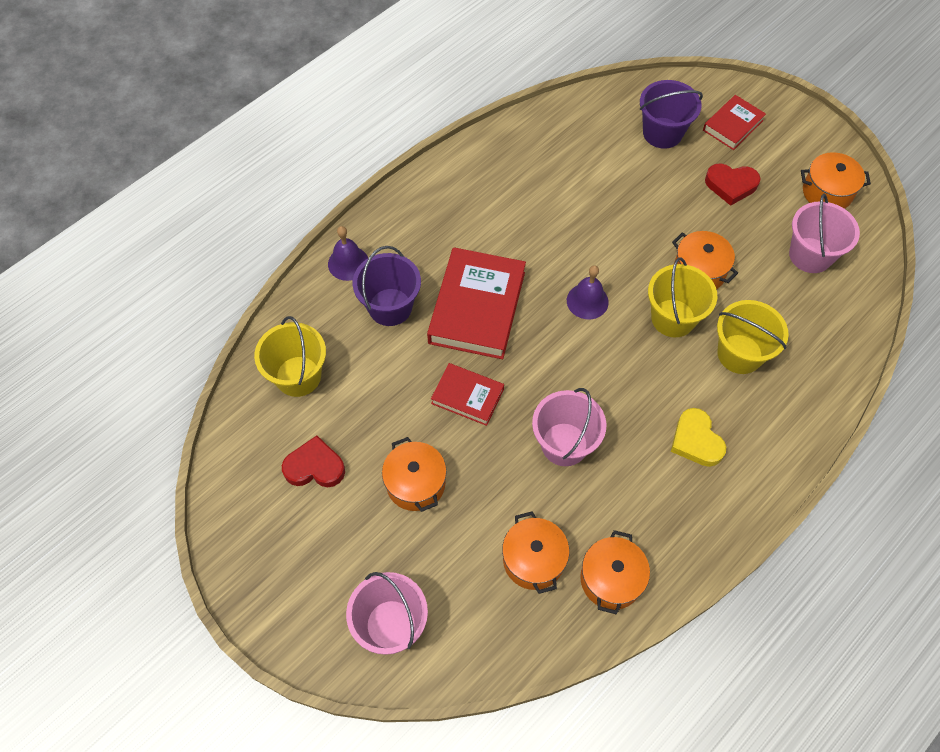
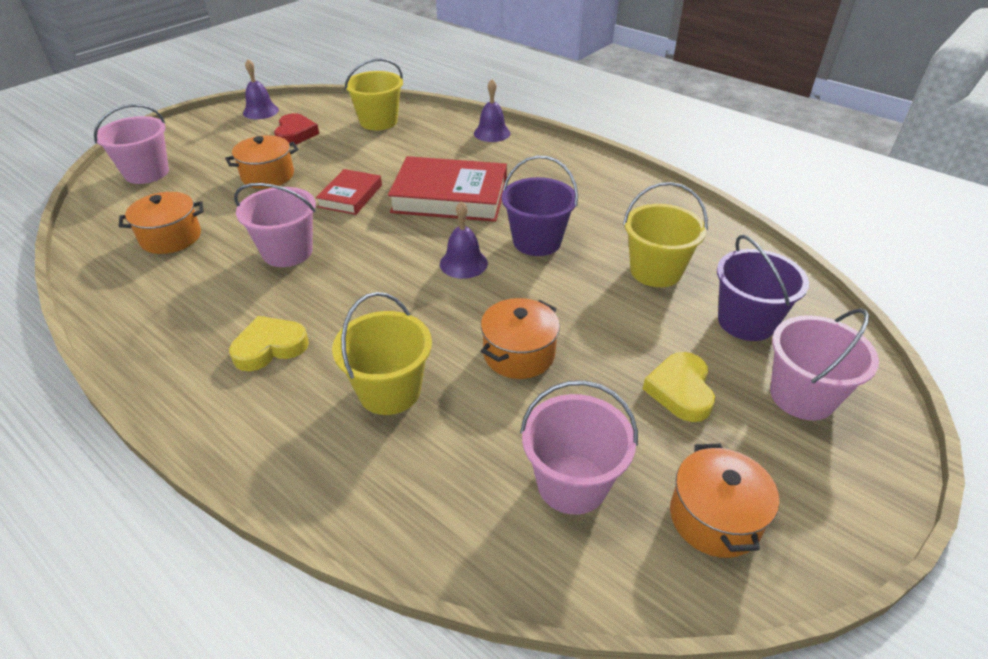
camera: 85 degrees right, 20 degrees down
(239, 518) = (260, 111): none -> purple bell
(390, 307) = (447, 154): purple bucket -> purple bucket (537, 241)
(611, 579) = (129, 284): orange pot -> none
(673, 318) = (444, 329): yellow bucket -> yellow bucket (655, 271)
(731, 185) = (680, 390): red heart -> yellow heart
(732, 125) = (802, 396): red book -> pink bucket

